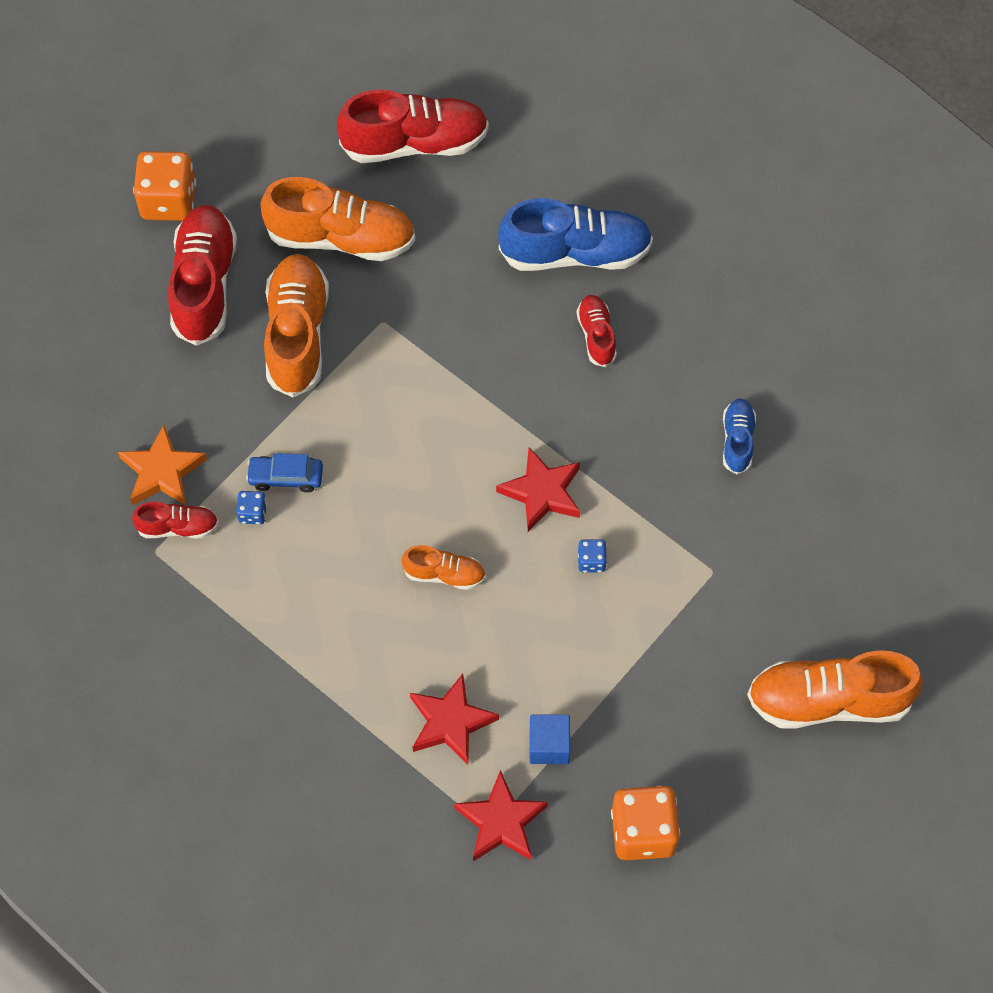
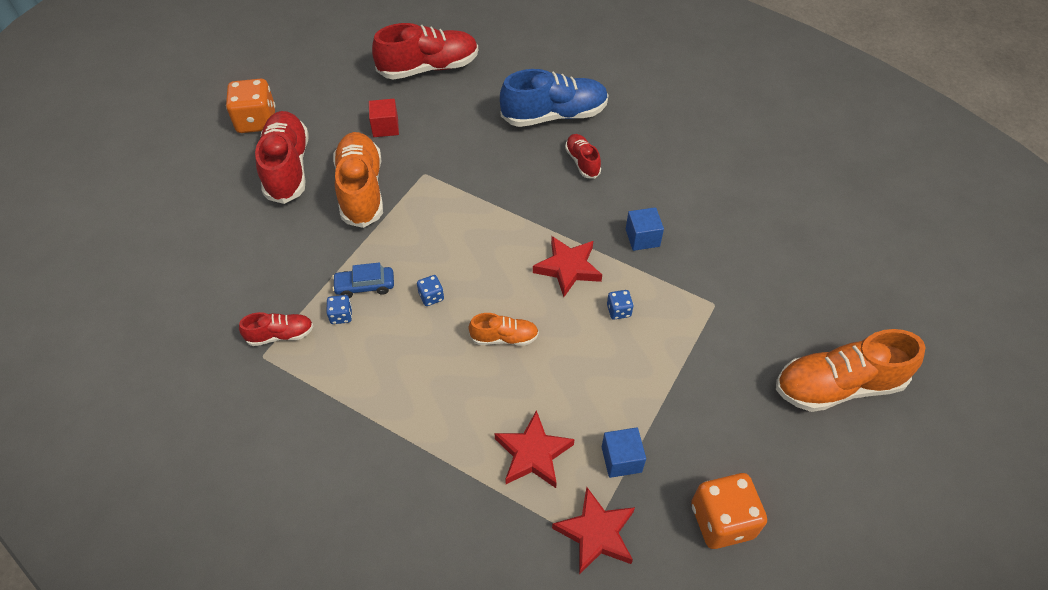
camera: 10 degrees left, 10 degrees down
(162, 471) = (264, 296): orange star -> none
(341, 238) = (385, 127): orange shoe -> red cube
(365, 505) = (431, 296): none -> blue dice
(647, 464) = (642, 238): none -> blue cube
(737, 440) = (704, 213): blue shoe -> none

